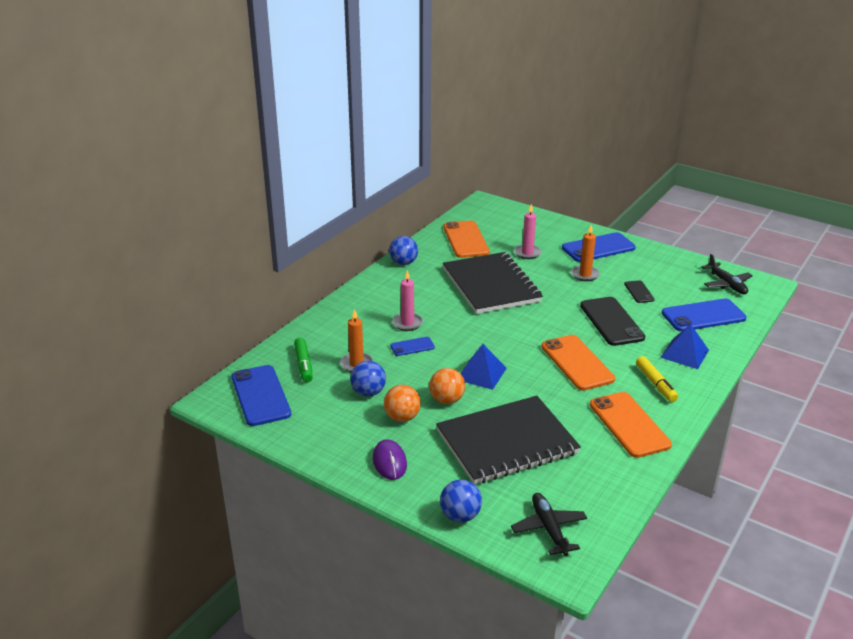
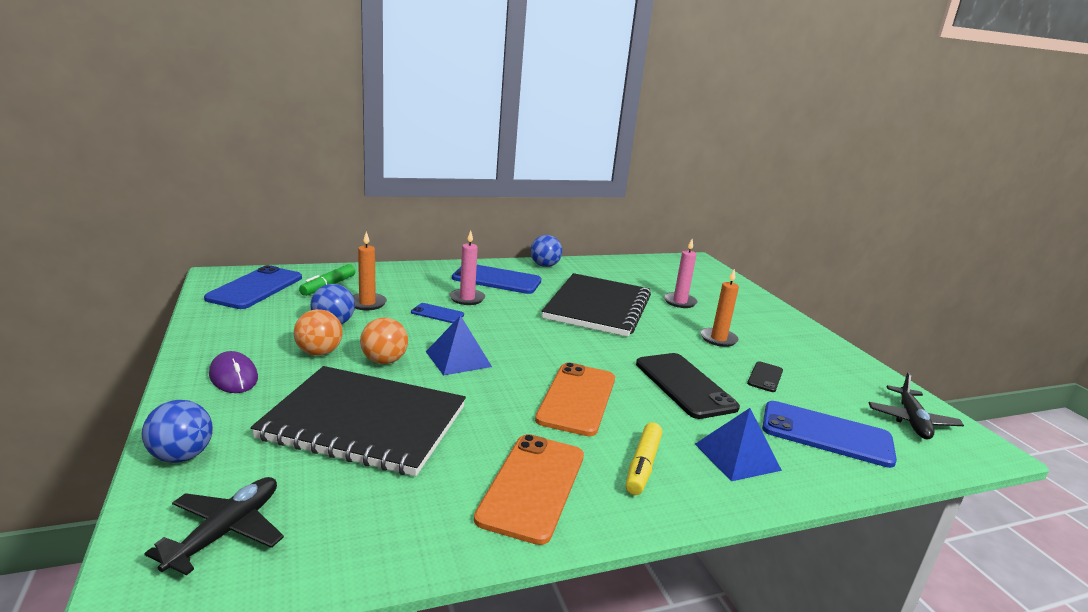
camera: 35 degrees right, 10 degrees down
(389, 462) = (233, 376): purple mouse -> purple mouse turned 60 degrees counterclockwise
(465, 240) = (632, 273): orange phone -> none
(598, 248) = (771, 327): blue phone -> blue phone (496, 279)
(611, 321) = (684, 385): black phone -> black phone turned 45 degrees counterclockwise

